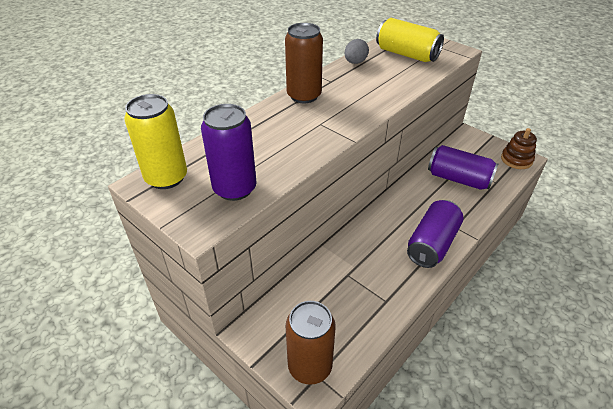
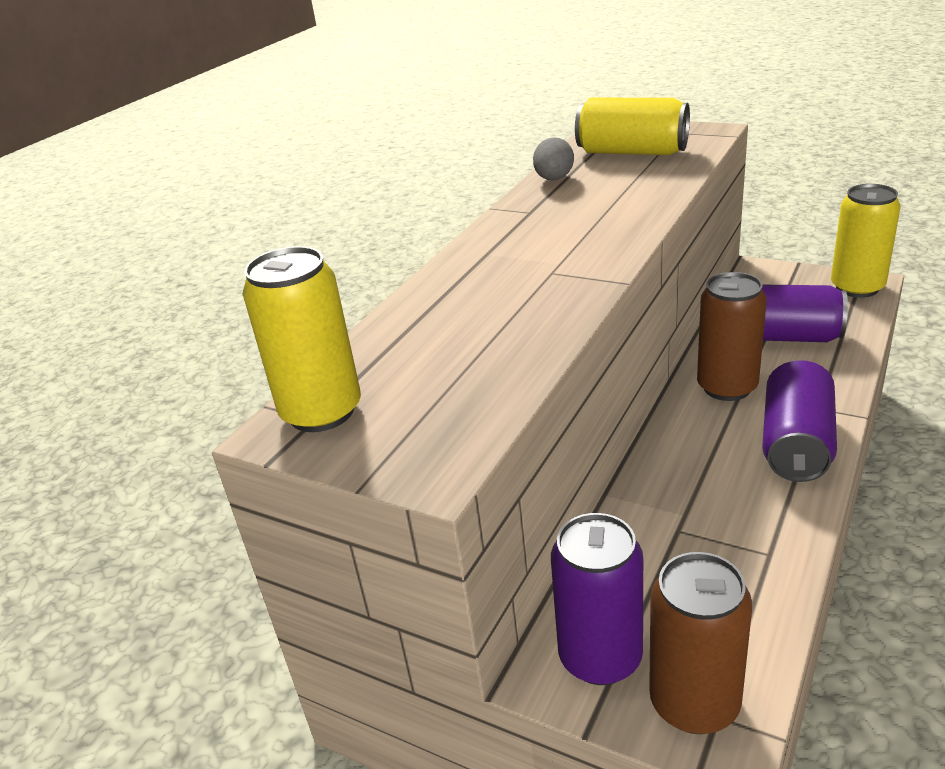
camera: 10 degrees left, 10 degrees down
(235, 188) = (461, 397): purple can -> purple can (600, 657)
(304, 96) = (497, 240): brown can -> brown can (727, 387)
(516, 160) = (857, 287): brown stacking toy -> yellow can

